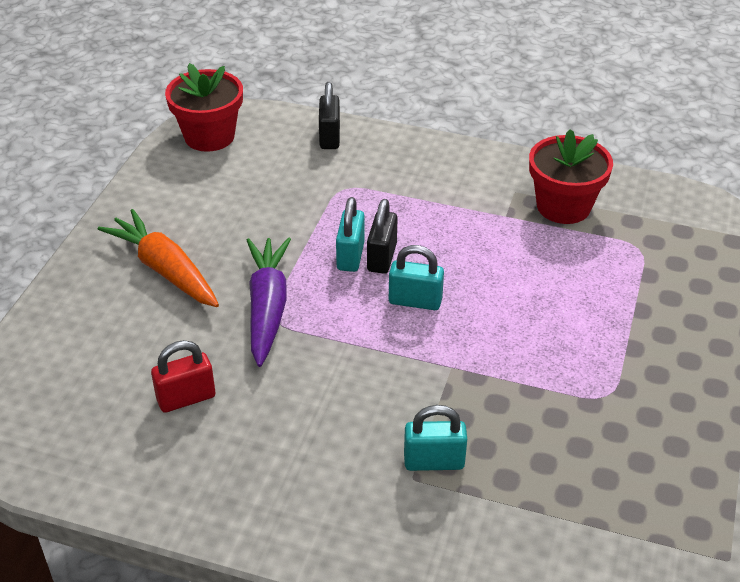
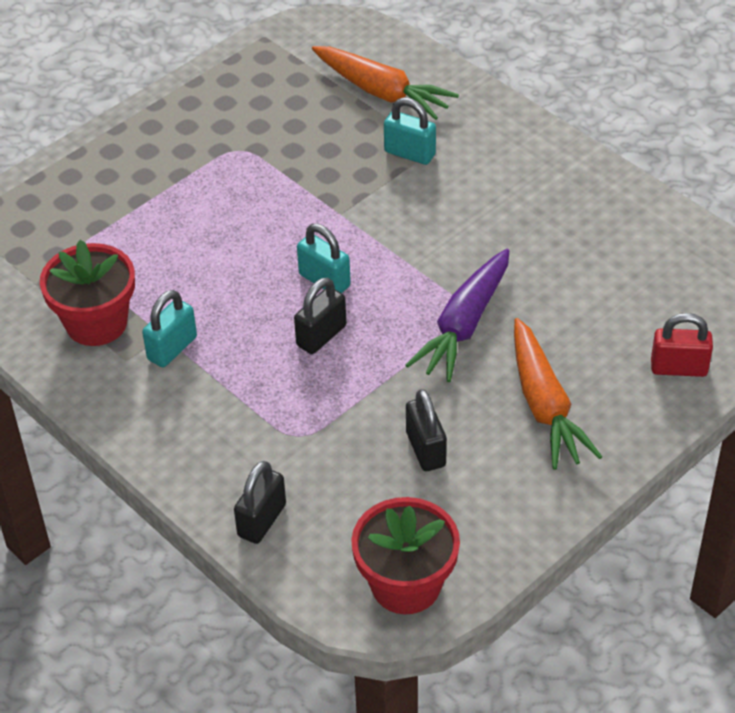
camera: 150 degrees left, 5 degrees up
(186, 398) = (579, 268): red padlock -> red padlock (678, 368)
(243, 210) = (425, 449): none -> black padlock
(350, 256) = (350, 349): turquoise padlock -> turquoise padlock (172, 348)
(526, 533) = (381, 91): none -> orange carrot

